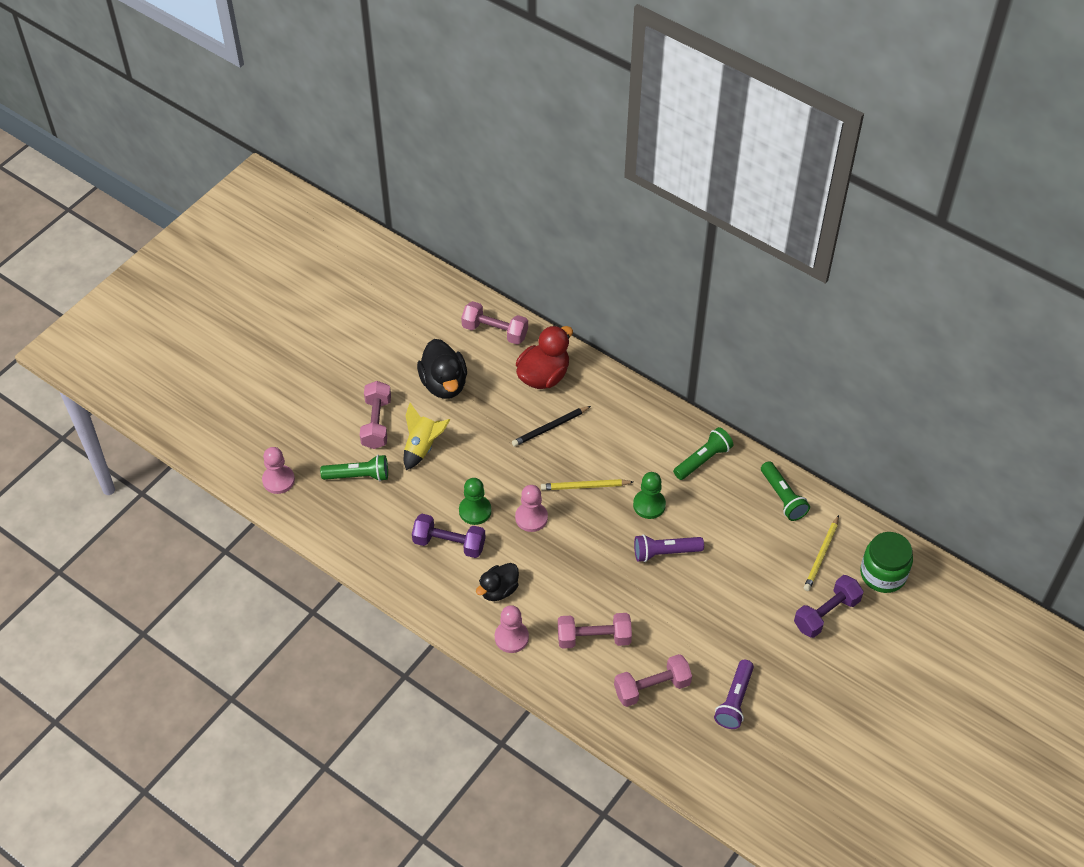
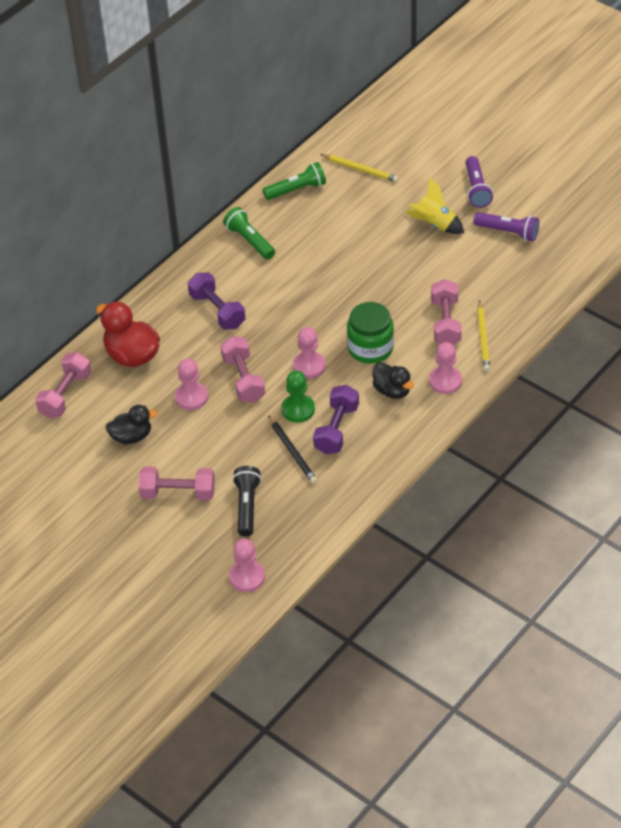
camera: 85 degrees left, 5 degrees down
(358, 476) = (247, 506): green flashlight -> black flashlight
(422, 447) = (214, 453): yellow rocket -> yellow rocket (434, 224)
(444, 384) = (131, 437): black duck -> black duck, size x0.65
(491, 425) = (191, 397): none -> pink pawn
(550, 427) = (199, 351): black pencil -> black pencil (292, 452)
(585, 486) = (274, 325): yellow pencil -> yellow pencil (483, 338)
(649, 505) = (299, 280): green pawn -> none
(652, 687) = (496, 285): pink dumbbell -> pink dumbbell (243, 379)
(665, 552) = (353, 271): purple flashlight -> purple flashlight (476, 189)
(826, 613) = (421, 171): purple dumbbell -> purple dumbbell (217, 311)
(883, 574) = (381, 133): green jar -> green jar (370, 348)

